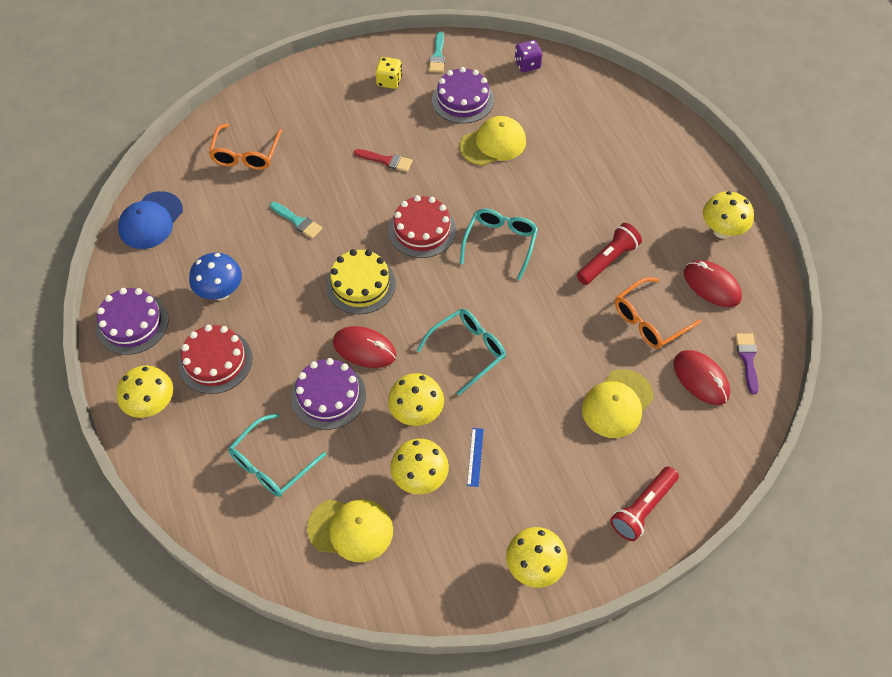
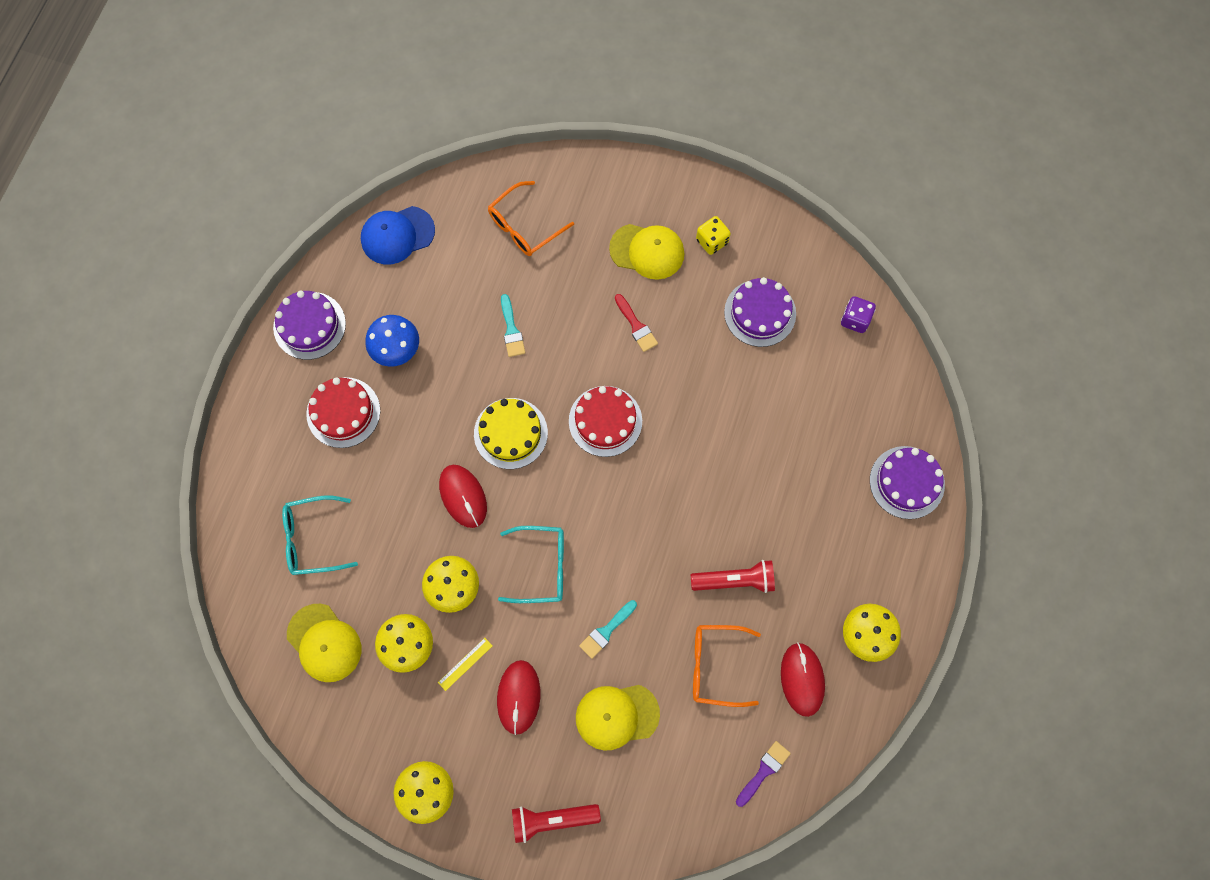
camera: 40 degrees right, 15 degrees up
(152, 405) = (268, 414): yellow mushroom -> none
(328, 395) = (401, 515): purple cake -> purple cake (907, 482)
(437, 55) = (780, 246): turquoise brush -> turquoise brush (606, 631)
(475, 457) = (465, 664): blue ruler -> yellow ruler
(493, 144) = (744, 381): yellow cap -> yellow cap (647, 251)
(500, 243) = (659, 488): turquoise glasses -> none
(701, 379) = (706, 754): red mouse -> red mouse (518, 697)

